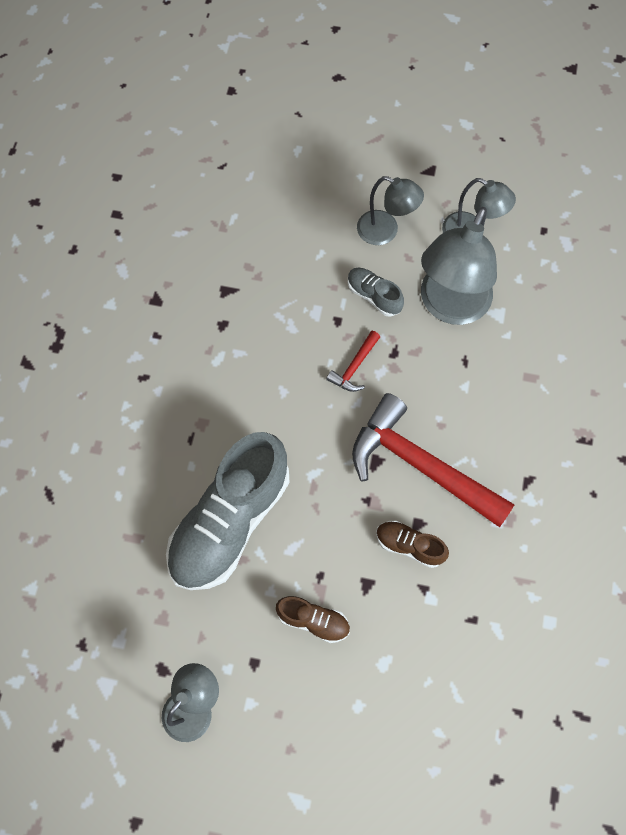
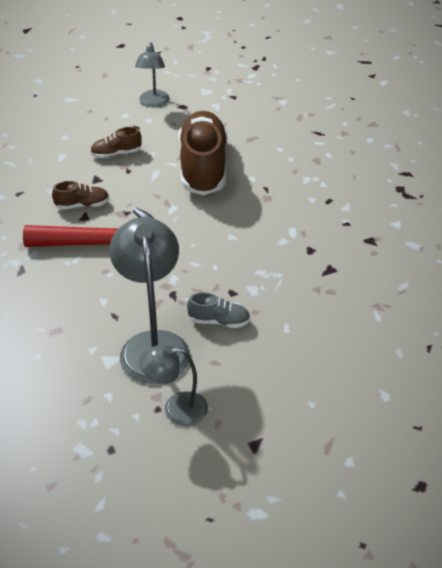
camera: 145 degrees right, 25 degrees down
(230, 521) = (203, 167): grey shoe -> brown shoe
(354, 367) = (194, 272): red hammer -> none
(385, 231) = (250, 371): grey lamp -> none

